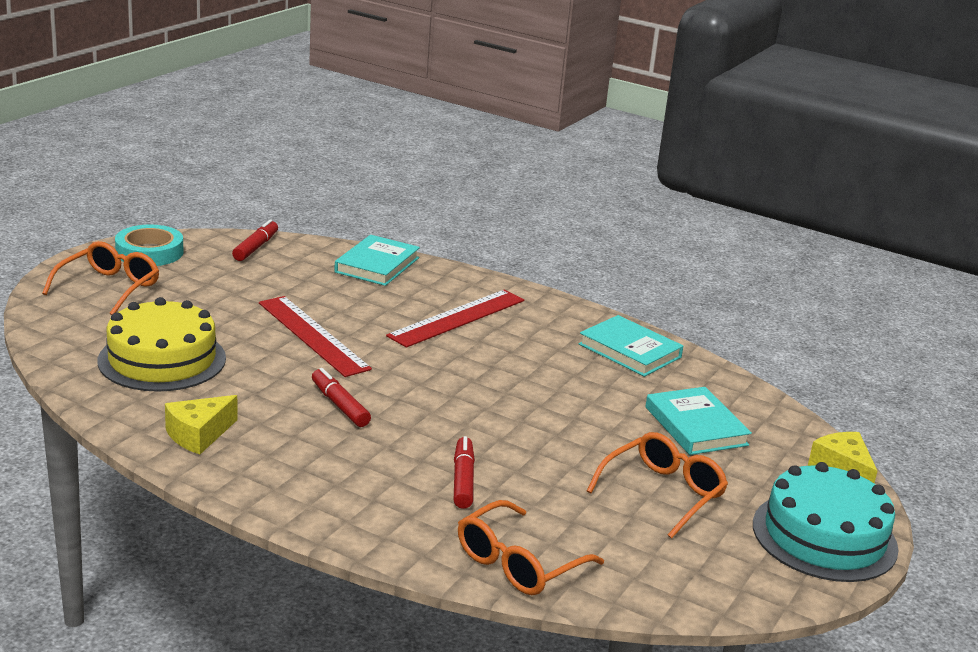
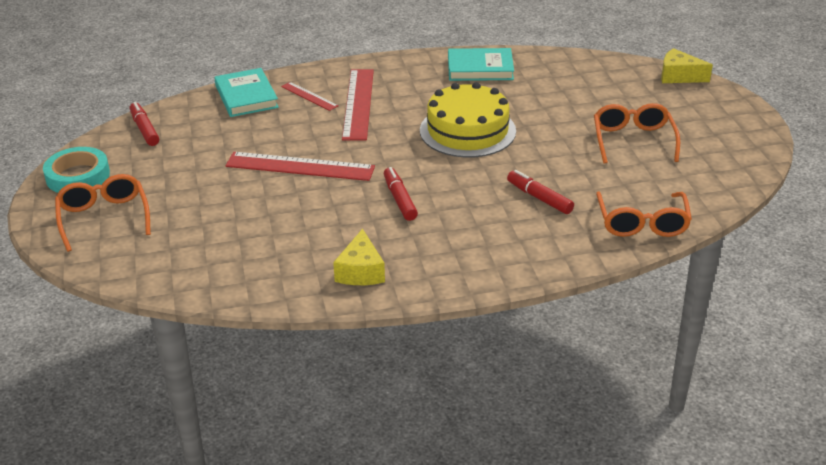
camera: 40 degrees left, 10 degrees up
(162, 359) = (242, 241): yellow cake -> yellow cake (467, 131)
(340, 405) = (400, 199): red marker -> red marker turned 60 degrees clockwise
(428, 291) = (309, 96): none -> red ruler
(696, 426) = (584, 93): turquoise book -> none
(824, 536) = (727, 116): turquoise cake -> none

